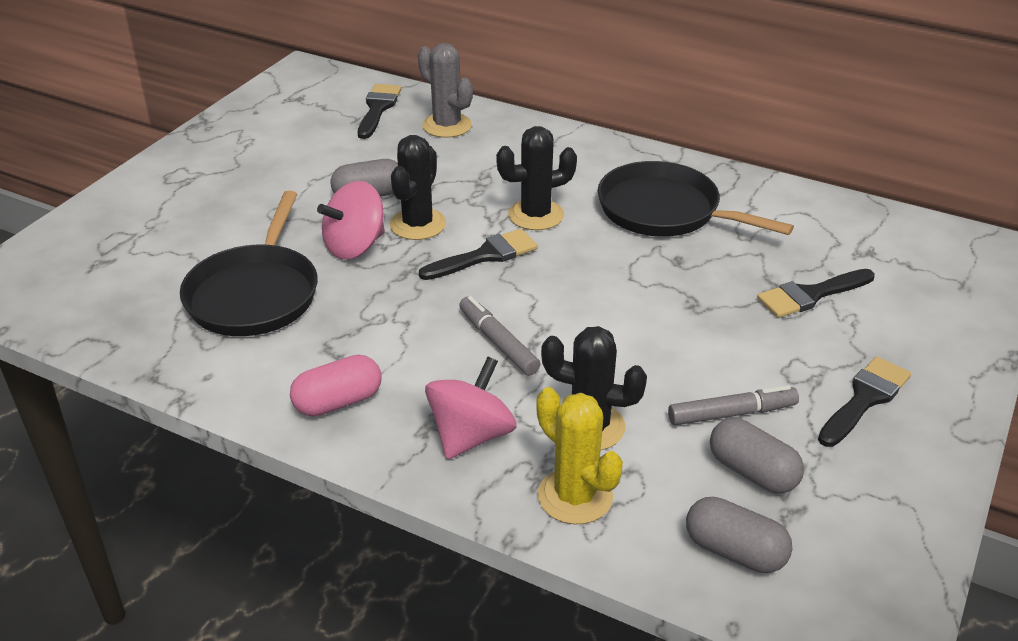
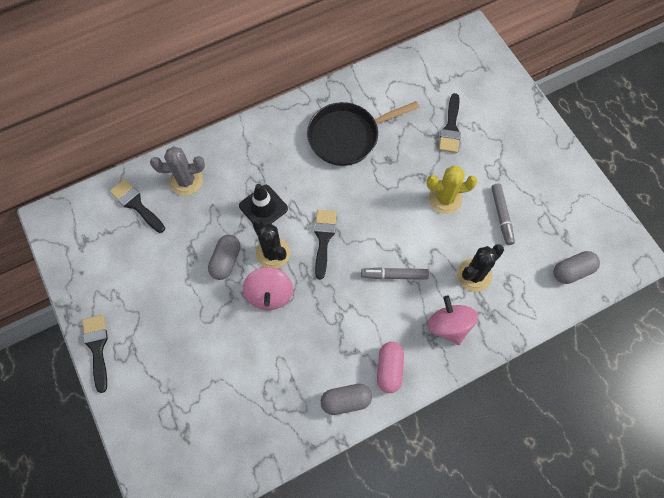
camera: 55 degrees left, 30 degrees up
(255, 294) = (276, 365): black pan -> none
(476, 191) = (263, 207): none -> black traffic cone
(536, 215) = (307, 194): black cactus -> none
(575, 496) = (510, 308): yellow cactus -> yellow cactus (445, 199)
(732, 414) = (501, 216): grey marker -> grey marker turned 150 degrees clockwise
(752, 472) = (537, 234): grey capsule -> grey capsule (346, 400)
(865, 399) = (525, 161): black brush -> black brush (97, 347)

